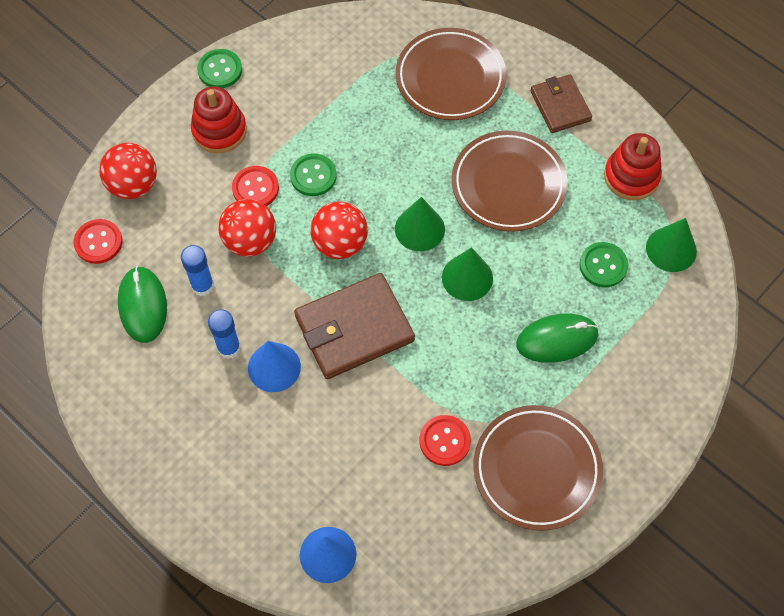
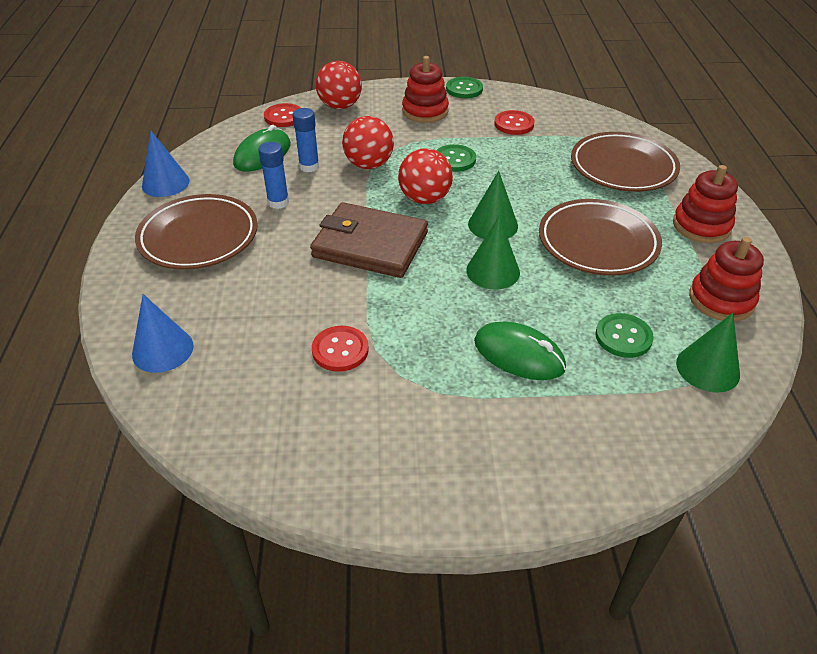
camera: 45 degrees right, 20 degrees down
(255, 188) = (409, 145): red button -> red button (514, 124)
(274, 367) = (289, 229): blue cone -> blue cone (165, 183)
(536, 469) = (385, 425): brown plate -> brown plate (199, 237)
(560, 106) = (701, 226): brown wallet -> red stacking toy

